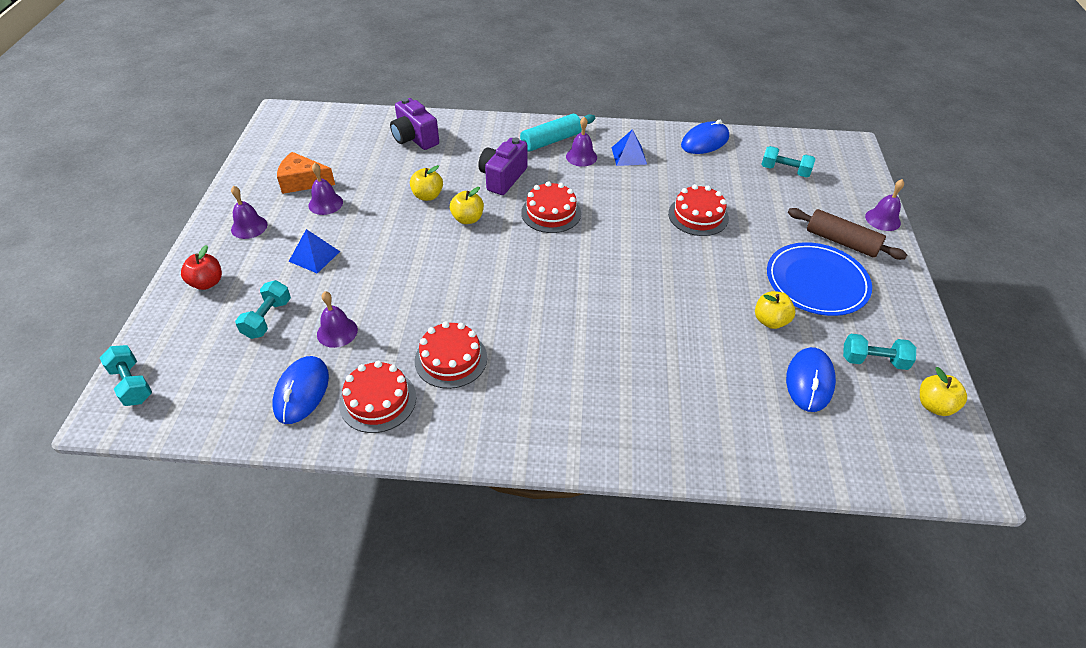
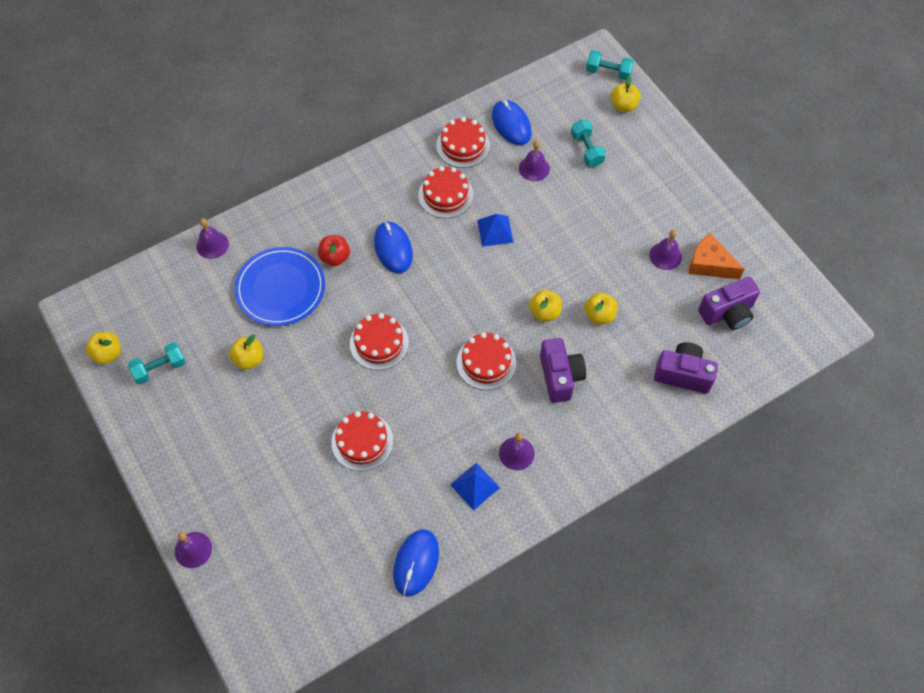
camera: 145 degrees right, 15 degrees up
(173, 338) = (623, 105): none -> yellow apple
(207, 283) = (656, 147): red apple -> red apple (335, 257)
(249, 227) = (690, 201): purple bell -> purple bell (212, 245)
(303, 182) = (709, 264): orange cheese -> orange cheese turned 120 degrees counterclockwise
(314, 256) = (615, 208): blue pyramid -> blue pyramid (495, 231)
(336, 151) = (727, 313): none -> purple camera
(551, 141) = (562, 457): turquoise rolling pin -> none
(632, 270) = (379, 343): none -> red cake
(785, 171) = (313, 566): turquoise dumbbell -> none
(809, 381) = (200, 321): blue mouse -> blue mouse (393, 248)
(816, 282) = (228, 424): blue plate -> blue plate (280, 288)
(841, 242) = (222, 490): brown rolling pin -> none

